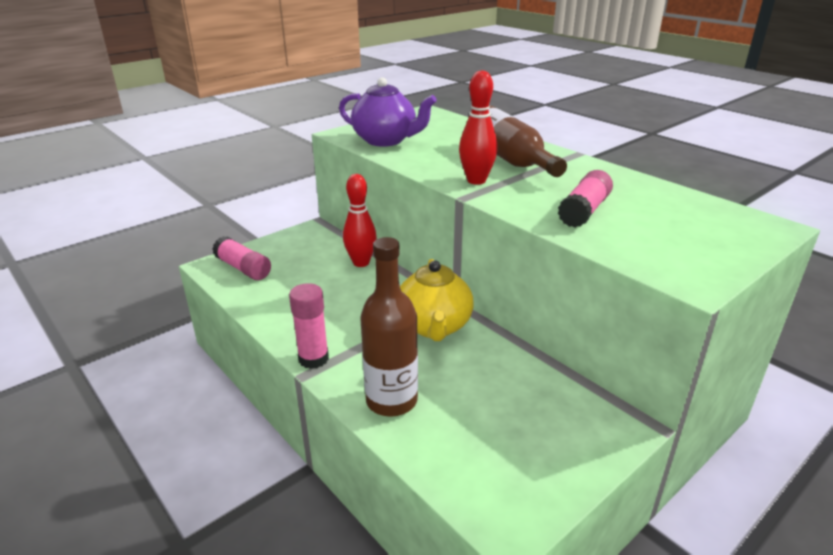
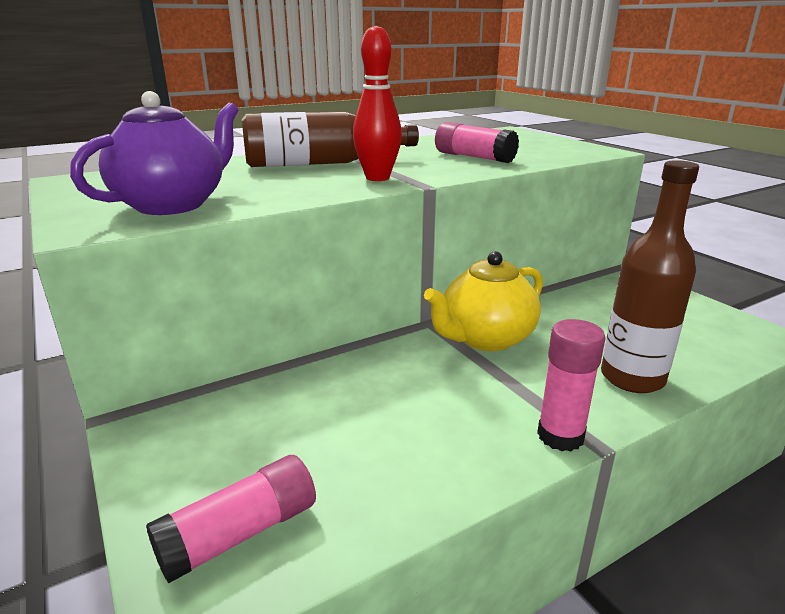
camera: 80 degrees left, 5 degrees down
(361, 263) = (303, 379): red bowling pin -> none
(434, 326) = (485, 338): yellow teapot -> yellow teapot turned 135 degrees clockwise

